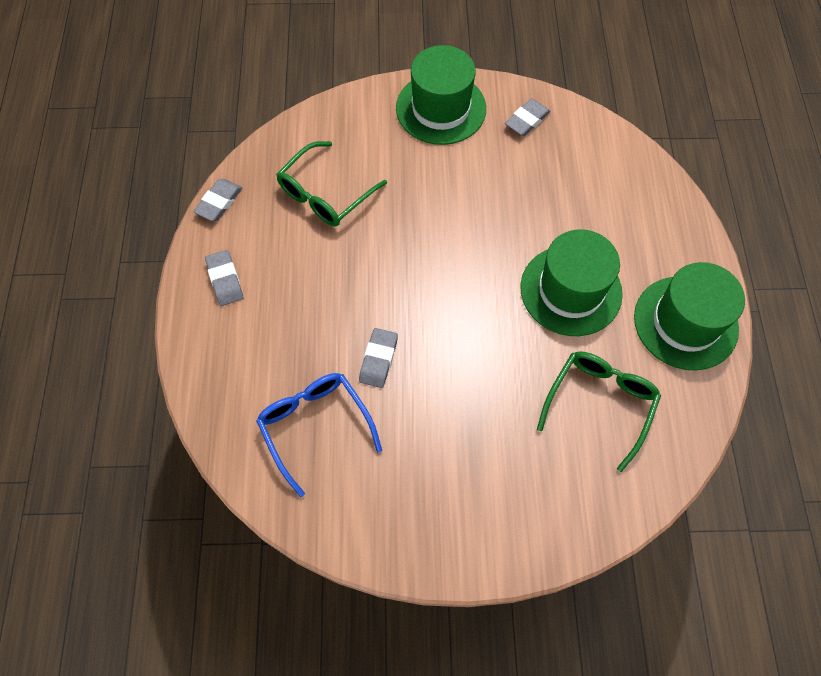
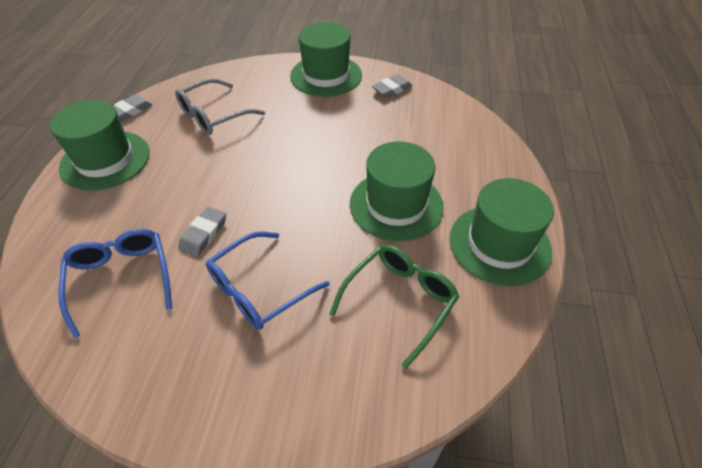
camera: 10 degrees right, 15 degrees down
(225, 280) = (105, 160): grey eraser -> green hat
(325, 194) = (214, 115): green glasses -> grey glasses
(459, 414) = (259, 289): none -> blue glasses

